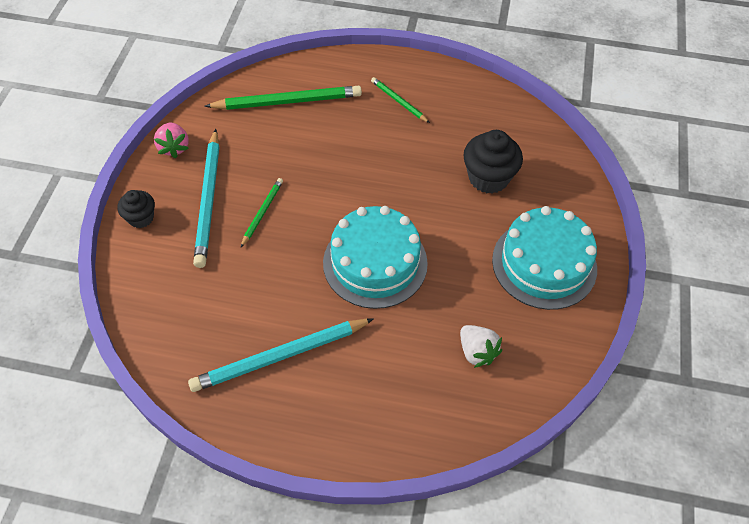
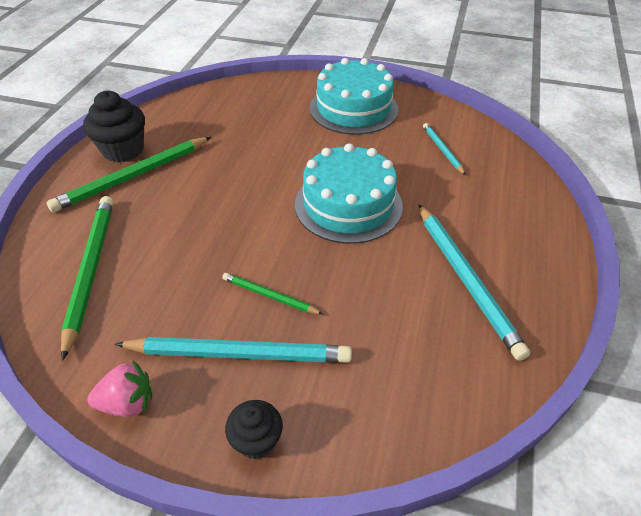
camera: 85 degrees left, 10 degrees down
(398, 101) = (133, 176): green pencil -> green pencil, size x1.91
(477, 352) = (442, 150): white strawberry -> turquoise pencil
(488, 178) = (255, 128): black cupcake -> black cupcake (123, 150)

